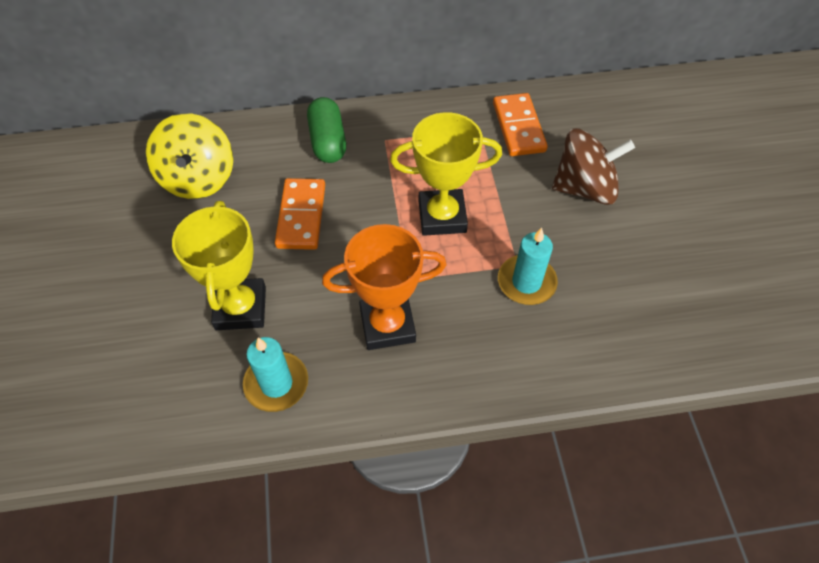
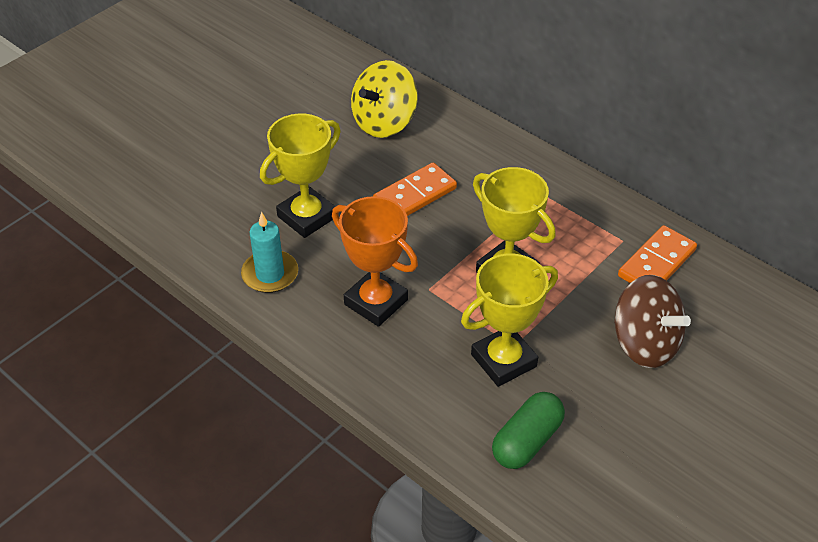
camera: 50 degrees right, 10 degrees down
(327, 141) = (498, 163): green capsule -> green capsule (526, 441)
(526, 282) = (503, 360): turquoise candle -> yellow trophy

